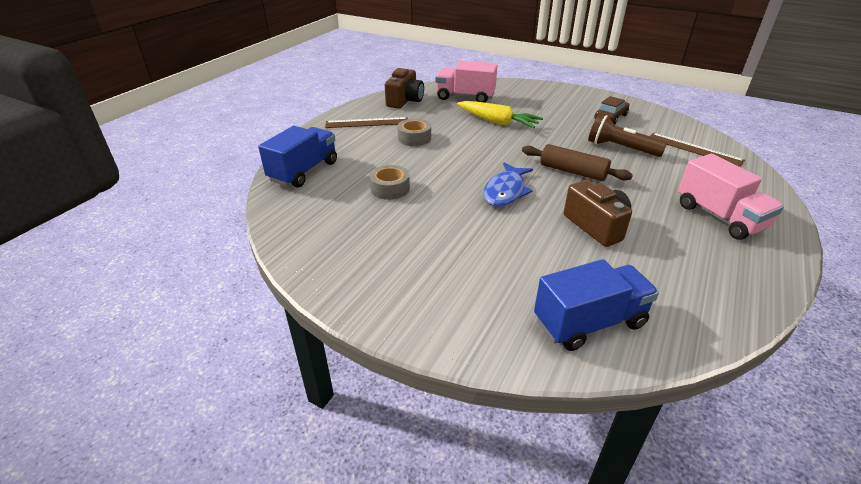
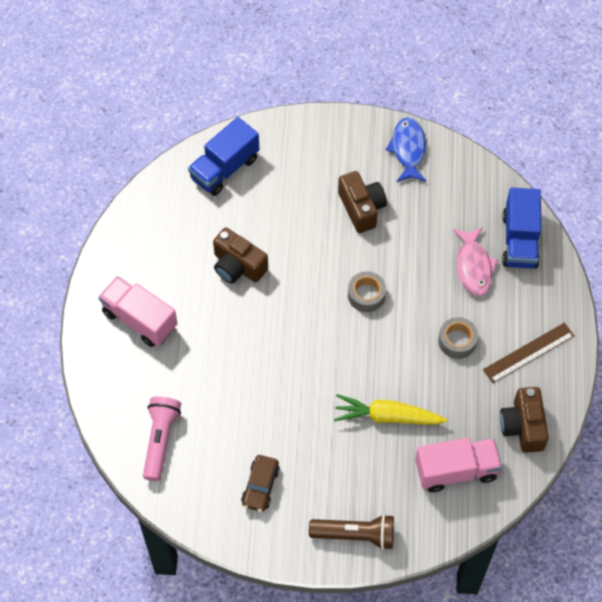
camera: 155 degrees right, 25 degrees up
(360, 168) = (473, 266): none -> pink fish
(390, 188) = (427, 247): grey tape -> grey tape (366, 295)
(431, 232) = (361, 208): none -> brown camera
(505, 191) = (326, 284): blue fish -> blue fish (408, 149)
(573, 172) = (276, 342): brown rolling pin -> none
(621, 148) = (237, 410): brown flashlight -> brown flashlight (355, 535)
(694, 149) = (160, 440): brown ruler -> pink flashlight

